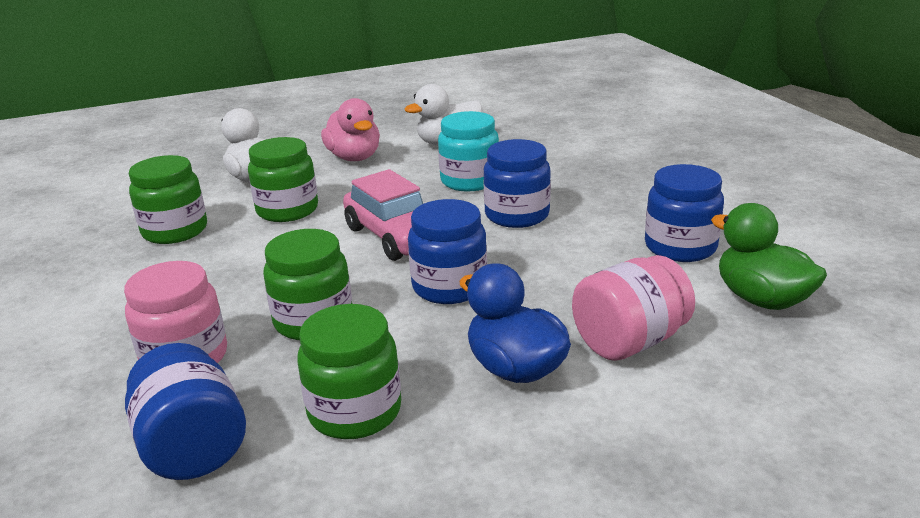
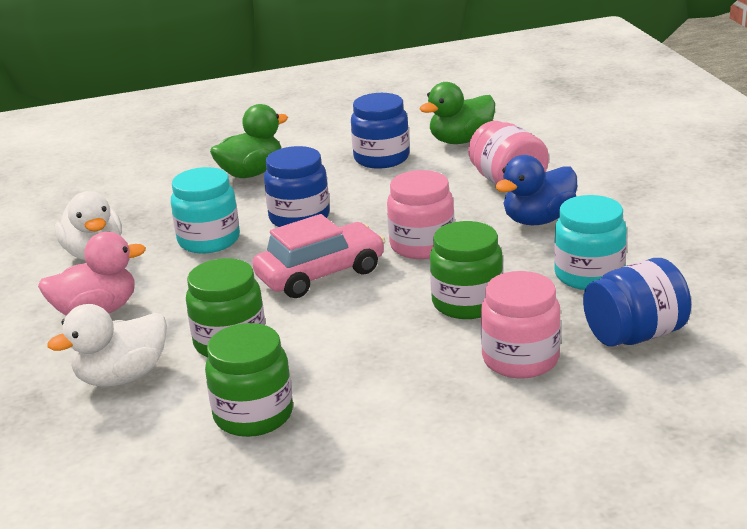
camera: 85 degrees left, 0 degrees up
(355, 411) = (589, 275): green jar -> turquoise jar
(449, 287) = (422, 245): blue jar -> pink jar
(618, 182) = (251, 173): none -> green duck

